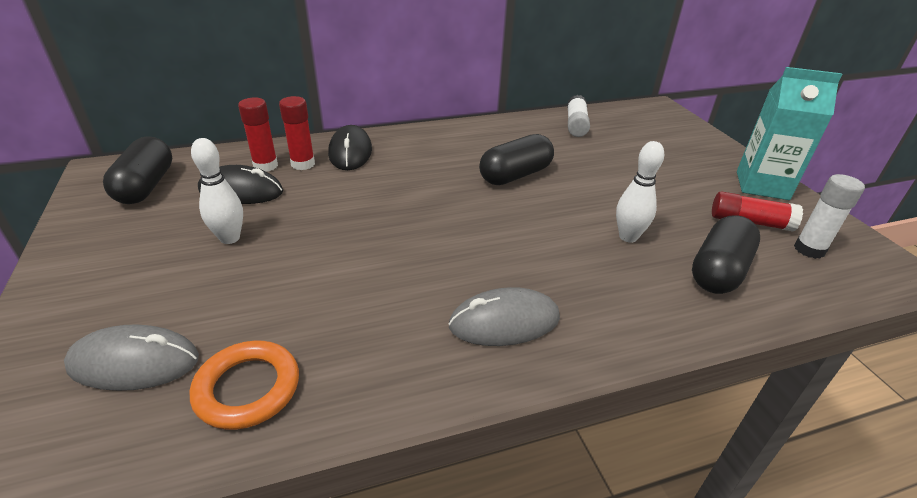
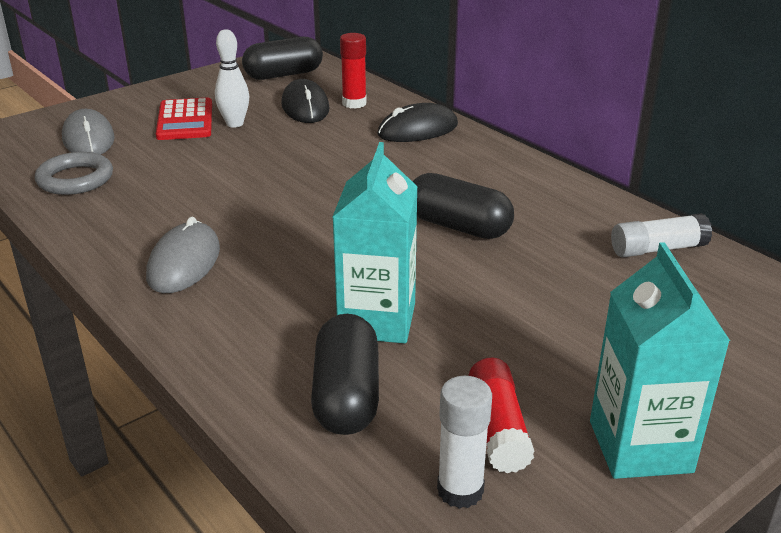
camera: 70 degrees right, 5 degrees down
(178, 270) = (185, 120): none -> red calculator
(247, 388) = (75, 179): orange ring -> grey ring
(303, 164) = (372, 116): red glue stick -> none
(504, 322) = (184, 263): grey mouse -> grey mouse turned 45 degrees clockwise
(628, 237) = (377, 320): white bowling pin -> turquoise carton
(718, 270) = (347, 396): black capsule -> black capsule turned 75 degrees clockwise

